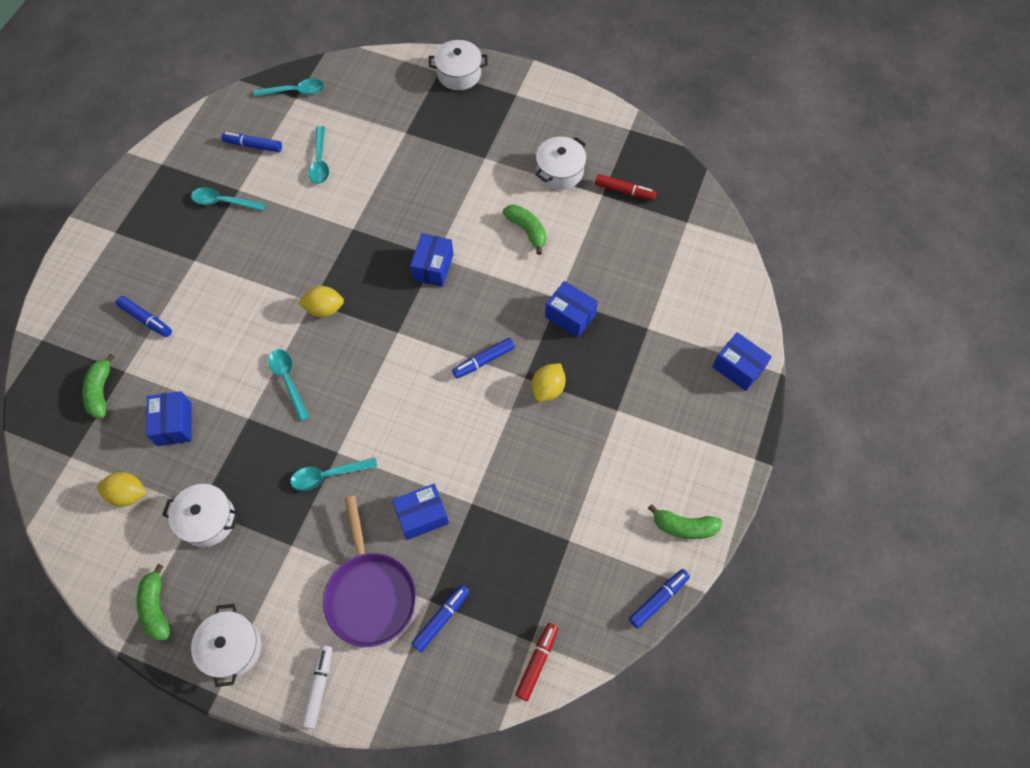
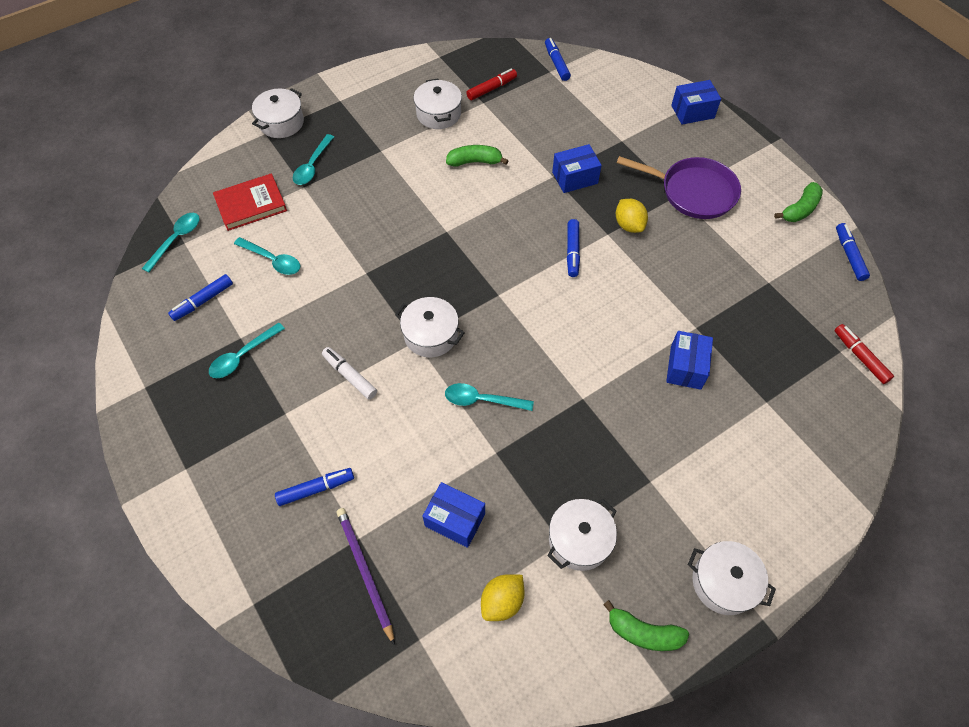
camera: 55 degrees left, 5 degrees down
(101, 391) = (365, 572): green banana -> purple pencil
(319, 687) = (800, 527): white marker -> white marker (350, 376)
(324, 309) = (431, 335): yellow lemon -> white pot
(328, 475) = (600, 417): turquoise spoon -> turquoise spoon (312, 166)
(362, 112) = (251, 204): none -> red book
(370, 594) = (735, 443): purple pan -> purple pan (693, 192)
(433, 267) = (456, 238): blue box -> none
(441, 619) = (787, 402): blue marker -> blue marker (556, 63)

